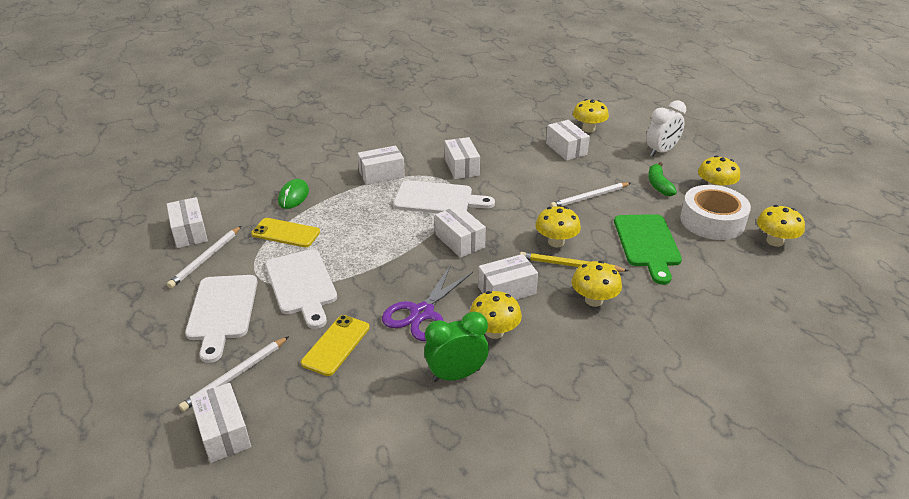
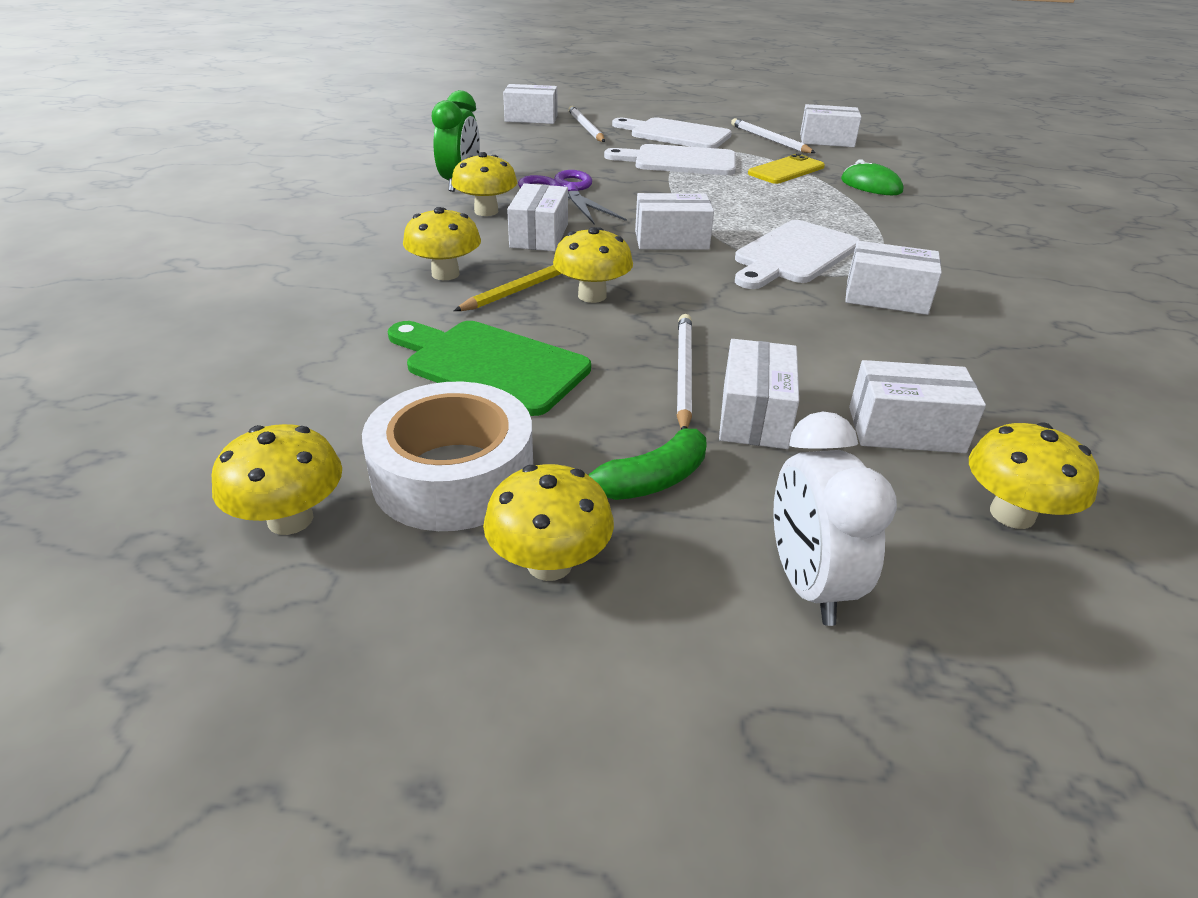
camera: 120 degrees right, 0 degrees up
(336, 345) = (571, 157): yellow phone -> none
(381, 174) = (899, 239): white box -> white box (754, 415)
(658, 185) = (650, 481): green banana -> green banana turned 120 degrees clockwise

